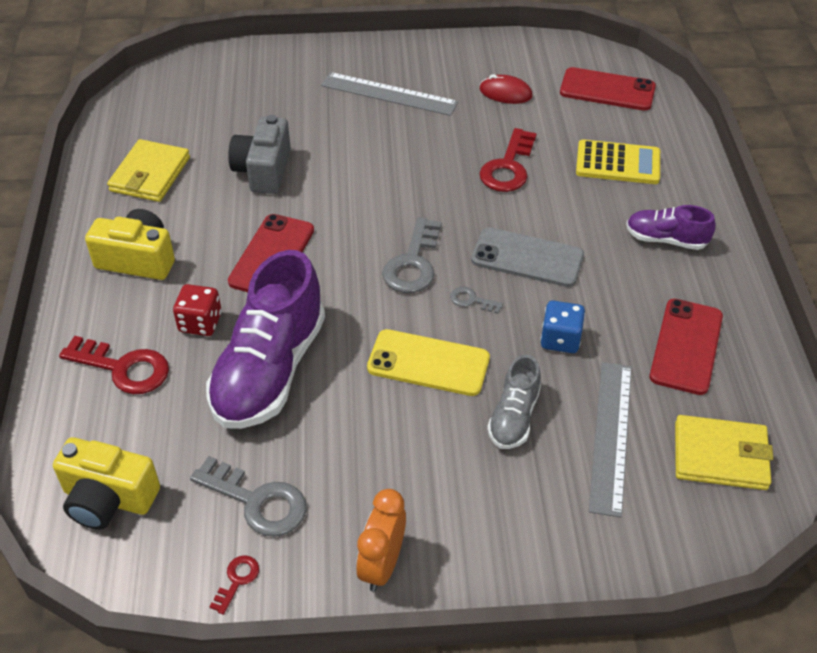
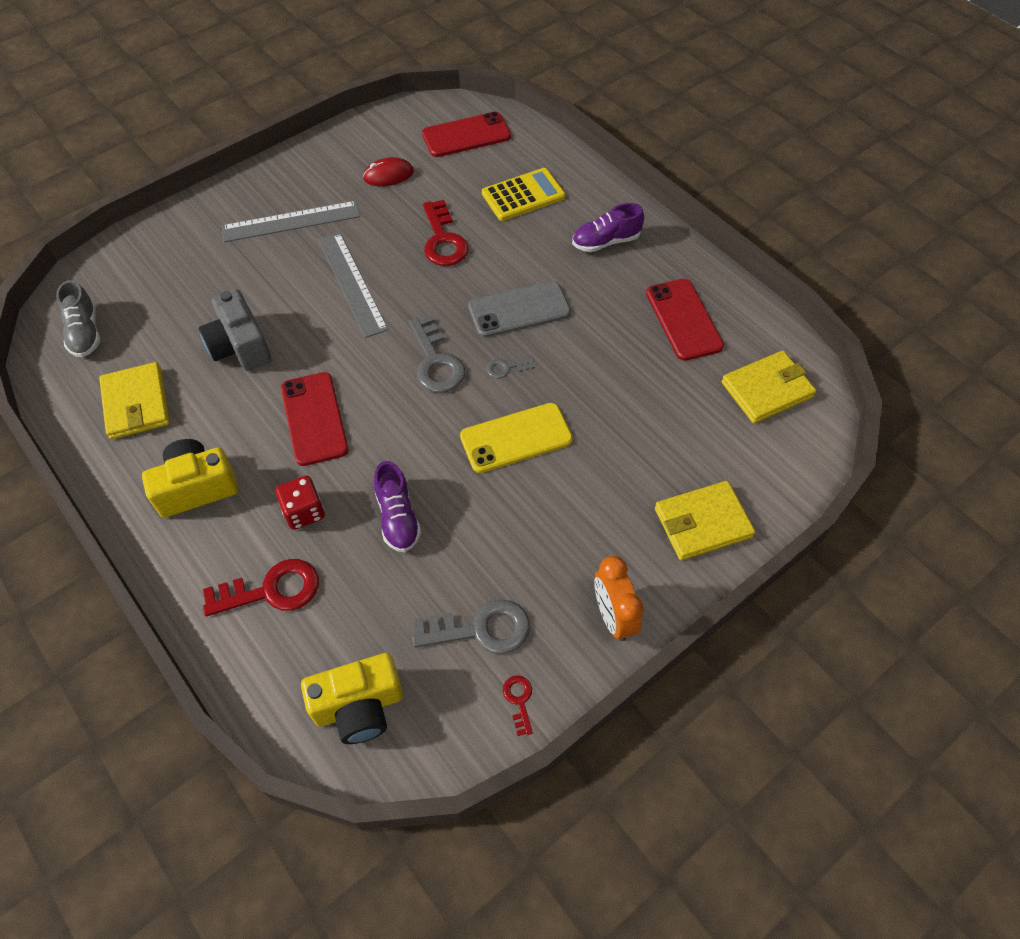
camera: 35 degrees left, 10 degrees up
(269, 370) = (397, 517): purple shoe -> purple shoe, size x0.51
(514, 417) = (611, 444): grey shoe -> grey shoe (85, 332)
(542, 537) = (703, 523): none -> yellow wallet
(560, 339) = (595, 363): blue dice -> none
(611, 436) = (687, 418): grey ruler -> grey ruler (352, 283)

